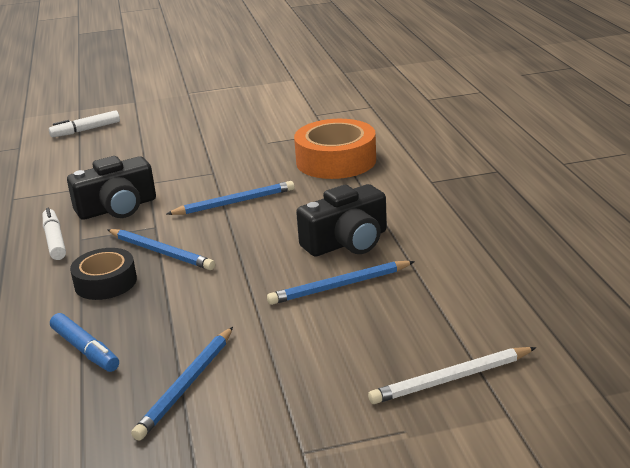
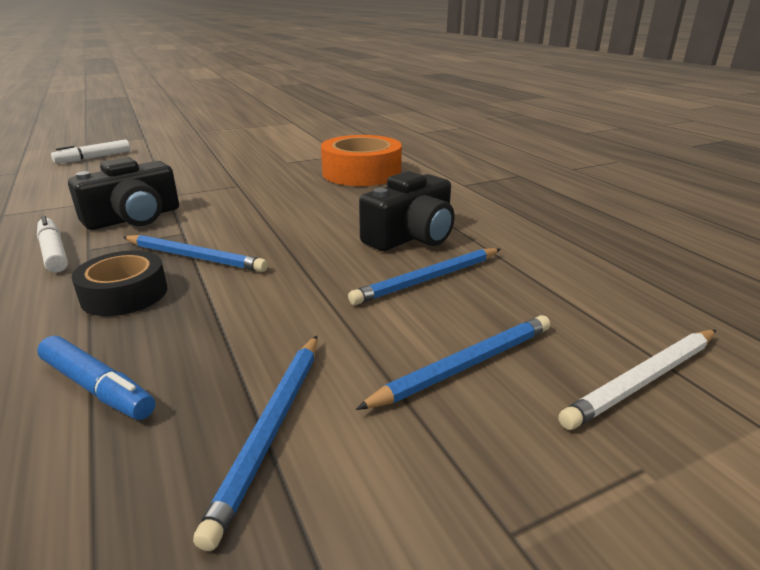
camera: 15 degrees left, 0 degrees up
(234, 202) = (270, 208): blue pencil -> blue pencil (465, 365)

